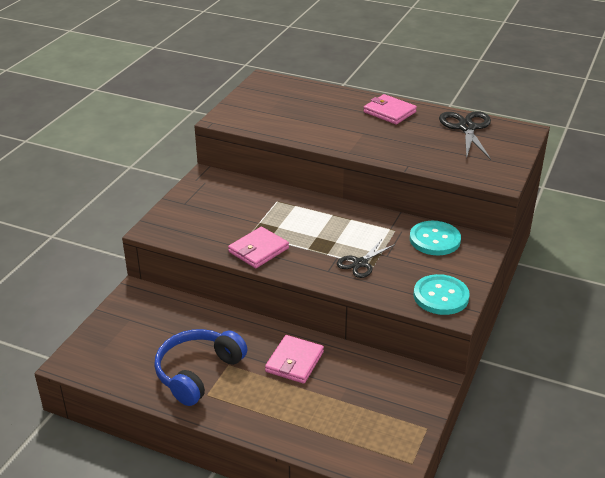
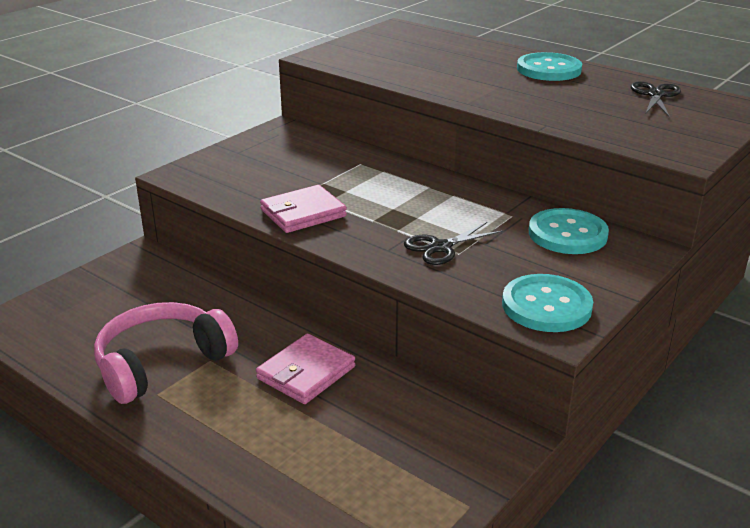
camera: 15 degrees right, 5 degrees down
(198, 372) = (162, 363): blue headphones -> pink headphones
(389, 112) = (548, 69): pink wallet -> turquoise button
(467, 128) = (655, 95): black scissors -> black scissors, size x0.64

